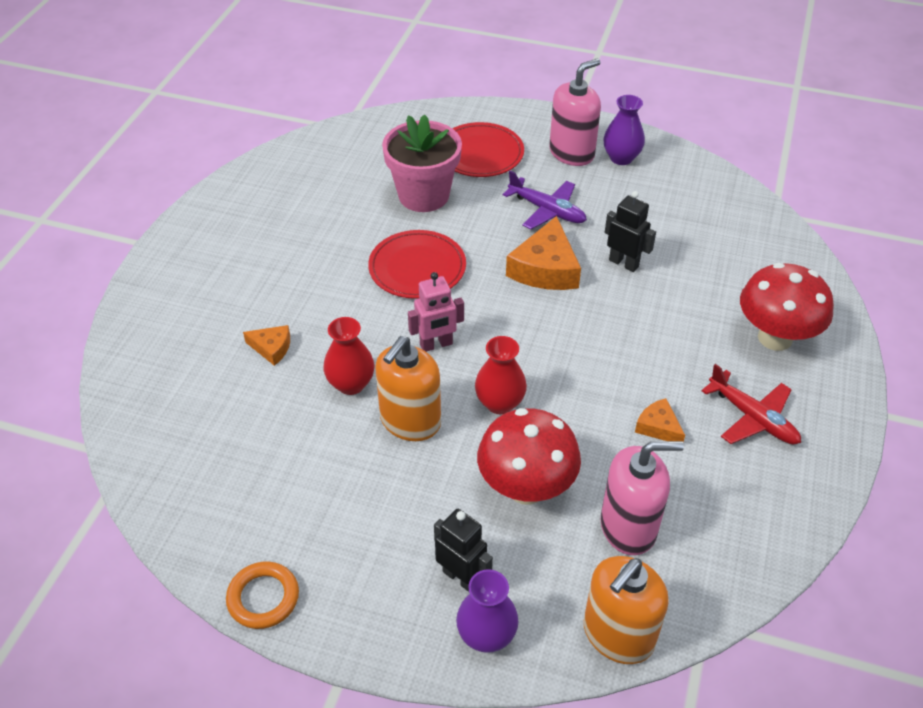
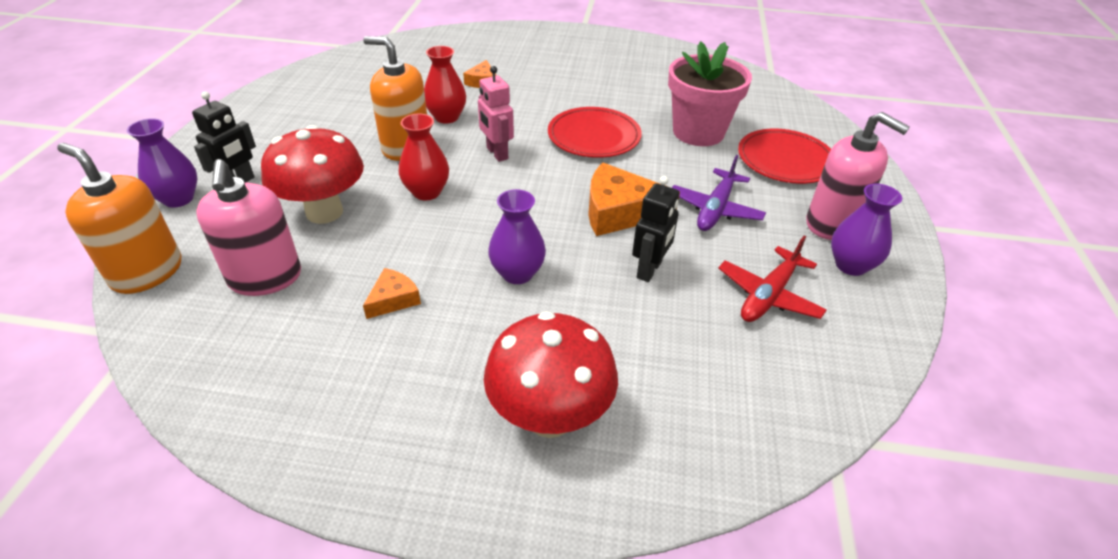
camera: 80 degrees right, 5 degrees down
(263, 598) = (249, 103): orange ring -> none
(626, 343) = (517, 273): none -> purple vase
(752, 417) = (405, 385): red plane -> red plane (769, 295)

